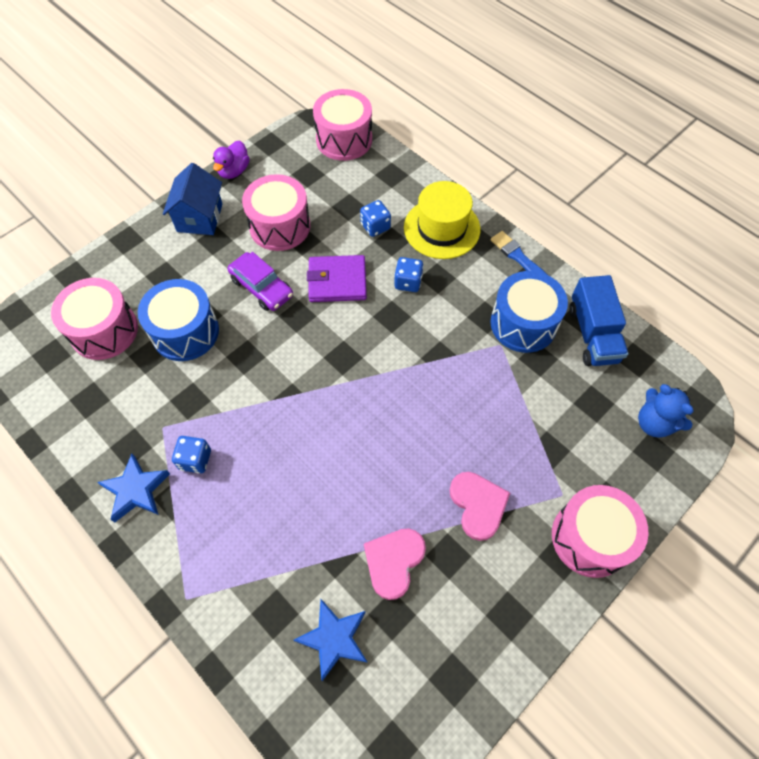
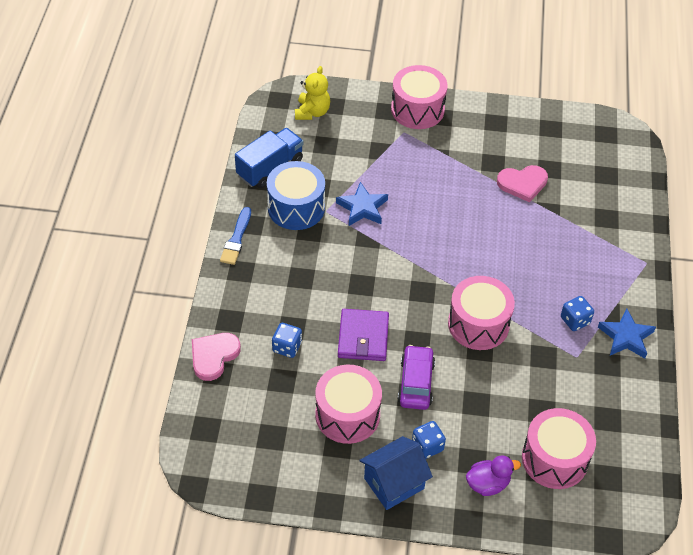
camera: 130 degrees left, 10 degrees down
(185, 332) = (500, 403): blue drum -> none
(234, 171) = (320, 499): purple duck -> purple duck (488, 484)
(334, 638) = (588, 185): blue star -> blue star (362, 208)
(337, 281) = (363, 337): purple wallet -> purple wallet turned 45 degrees clockwise
(344, 139) = (205, 437): pink drum -> pink drum (478, 324)
(408, 282) = (322, 292): blue dice -> blue dice (427, 446)
(442, 228) = (249, 302): yellow hat -> none
(478, 505) = (450, 165): pink heart -> pink heart (214, 356)
(654, 423) = (312, 112): blue teddy bear -> yellow teddy bear

